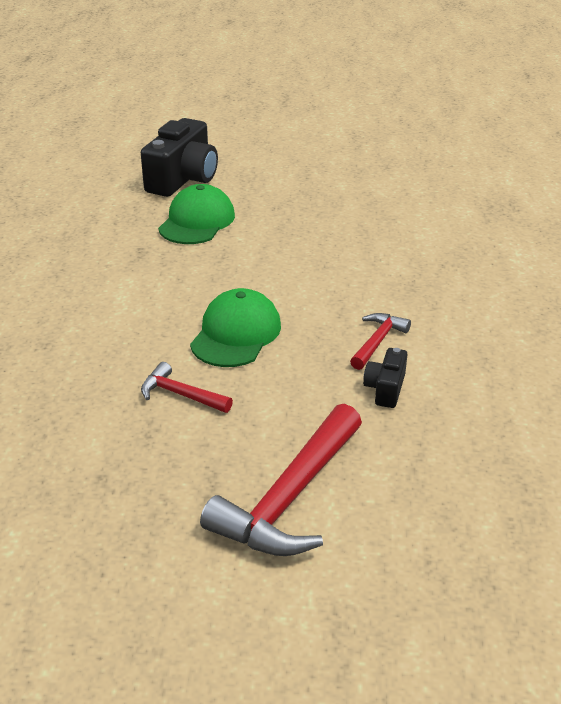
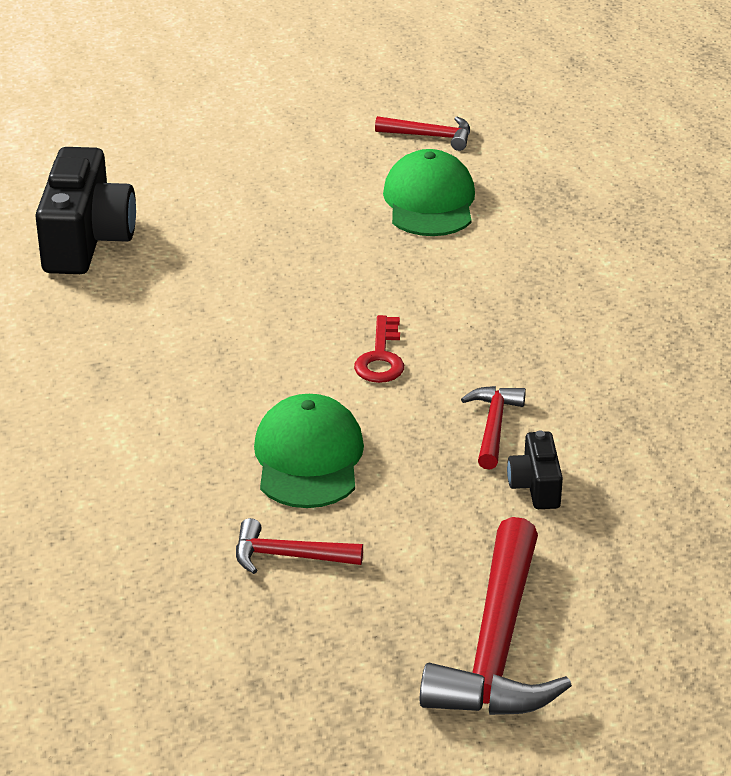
camera: 20 degrees left, 0 degrees up
(197, 221) = (151, 305): green cap -> green cap (429, 202)
(325, 281) = (381, 357): none -> red key
(436, 159) = (430, 136): none -> red hammer

